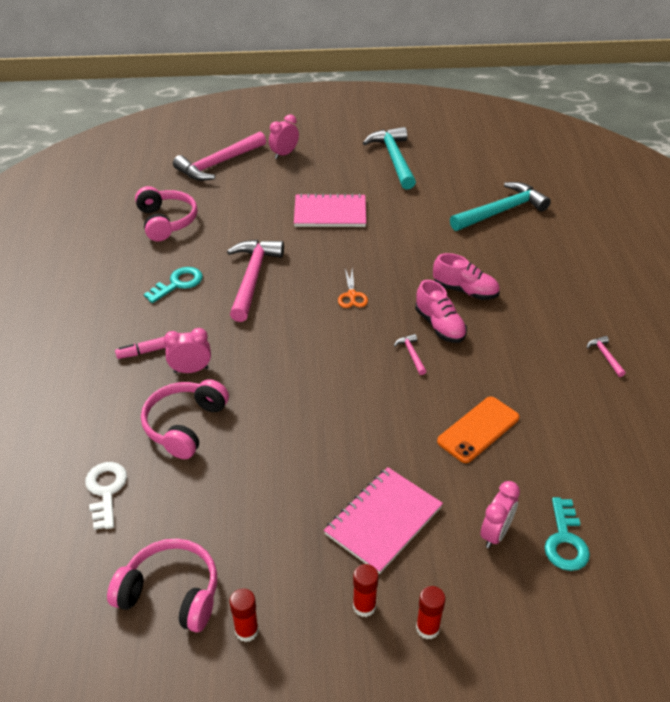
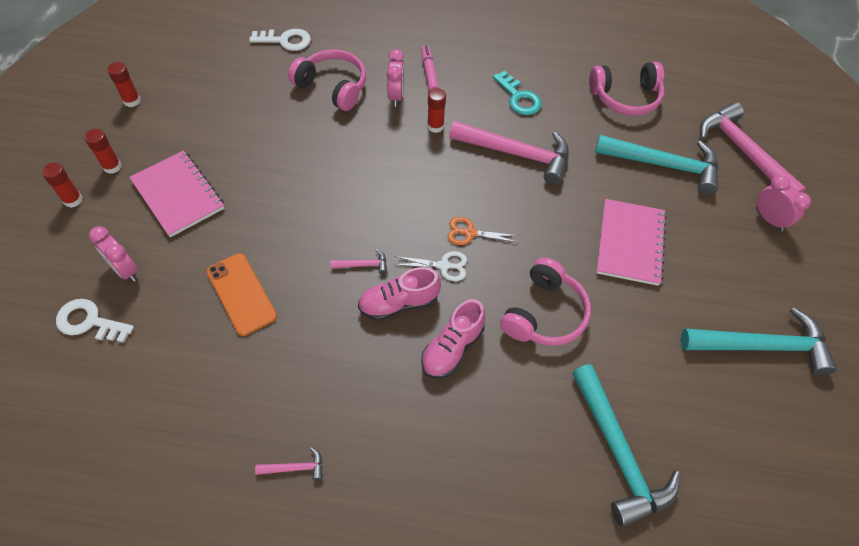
camera: 100 degrees right, 15 degrees up
(171, 593) = (182, 67): pink headphones -> pink headphones (544, 313)
(229, 334) = (435, 126): none -> red glue stick
(243, 200) = (663, 165): none -> turquoise hammer
(391, 306) = (443, 266): none -> white scissors
(565, 541) = (89, 322): turquoise key -> white key

